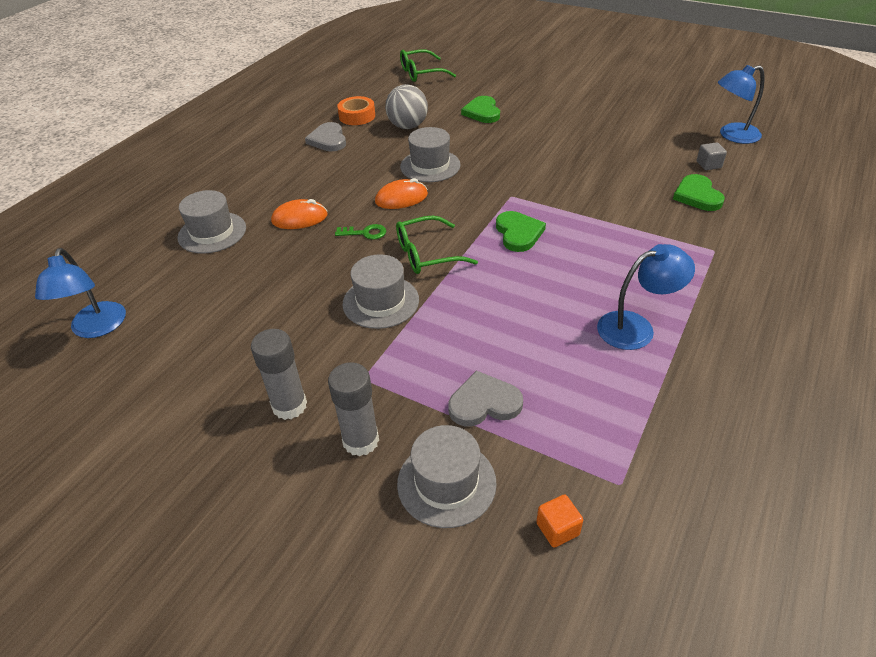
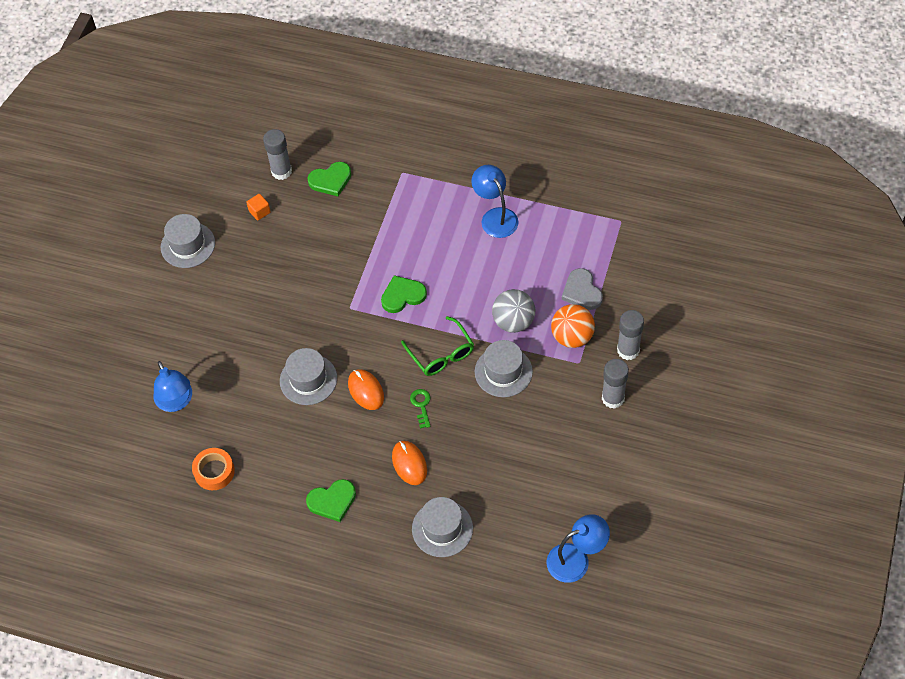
camera: 100 degrees left, 15 degrees up
(328, 140) = (268, 484): grey heart -> none
(408, 126) = (233, 416): grey ball -> grey ball (513, 322)
(408, 378) = (572, 337): none -> orange ball
(422, 73) = (102, 432): green glasses -> none
(446, 483) = (644, 300): grey hat -> grey hat (188, 245)
(482, 112) = (197, 354): green heart -> green heart (332, 501)
(557, 529) = (656, 246): orange cube -> orange cube (259, 212)
(708, 165) = (281, 171): grey cube -> grey glue stick
(732, 135) = (229, 153): blue lamp -> blue lamp (176, 402)

